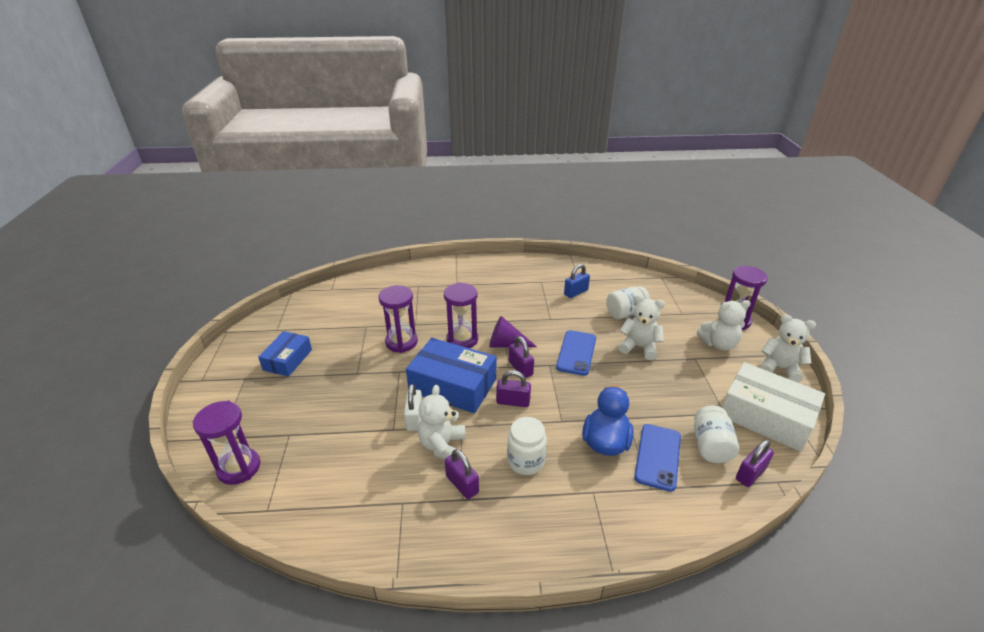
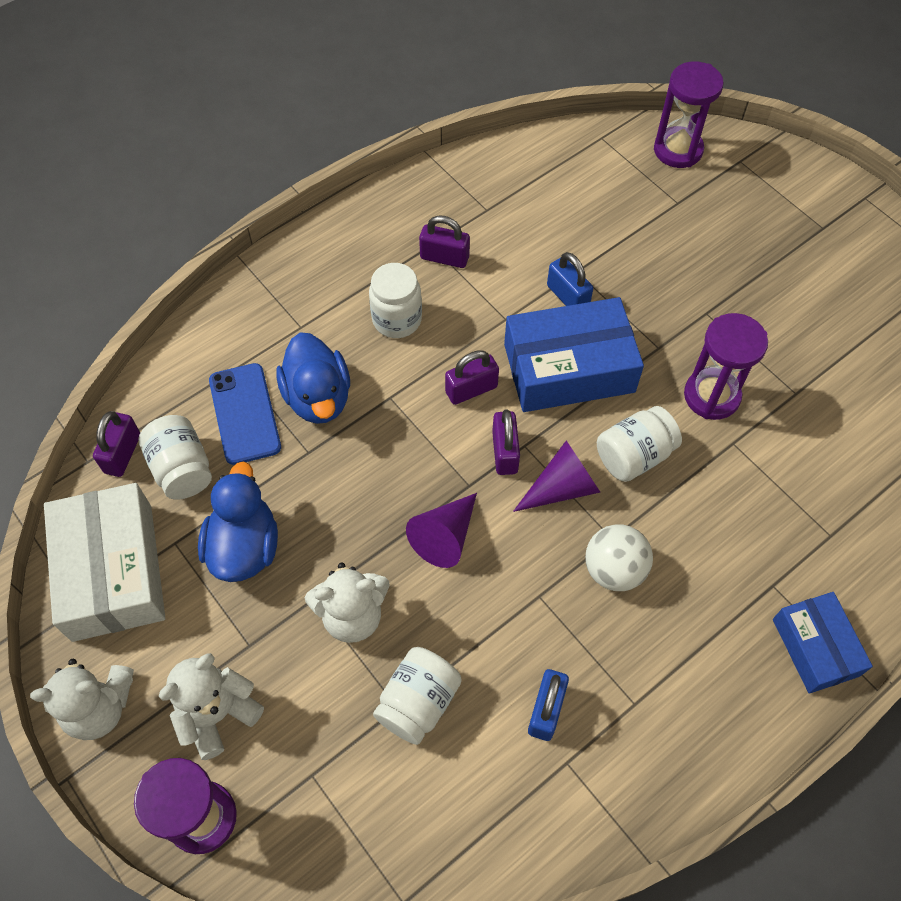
camera: 145 degrees right, 25 degrees up
(287, 360) = (814, 278): blue box -> blue box (815, 647)
(414, 418) = (567, 297): white padlock -> blue padlock
(442, 446) = (503, 284): white teddy bear -> none
(462, 339) = (634, 456): purple hourglass -> white jar
(512, 312) = (614, 569): none -> white ball
(520, 368) = (504, 452): purple padlock -> purple padlock turned 60 degrees clockwise
(576, 353) = (445, 536): blue phone -> purple cone
(683, 393) = (244, 547): none -> blue duck
(766, 416) = (112, 571): white box -> white box turned 75 degrees clockwise

